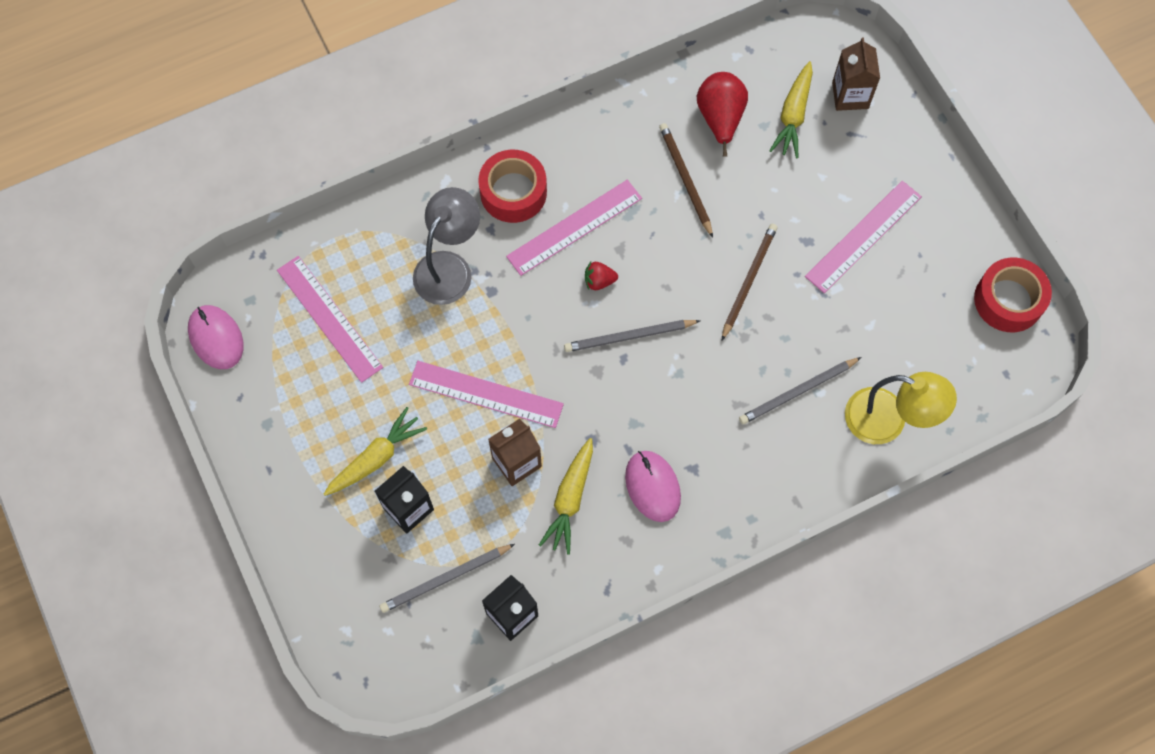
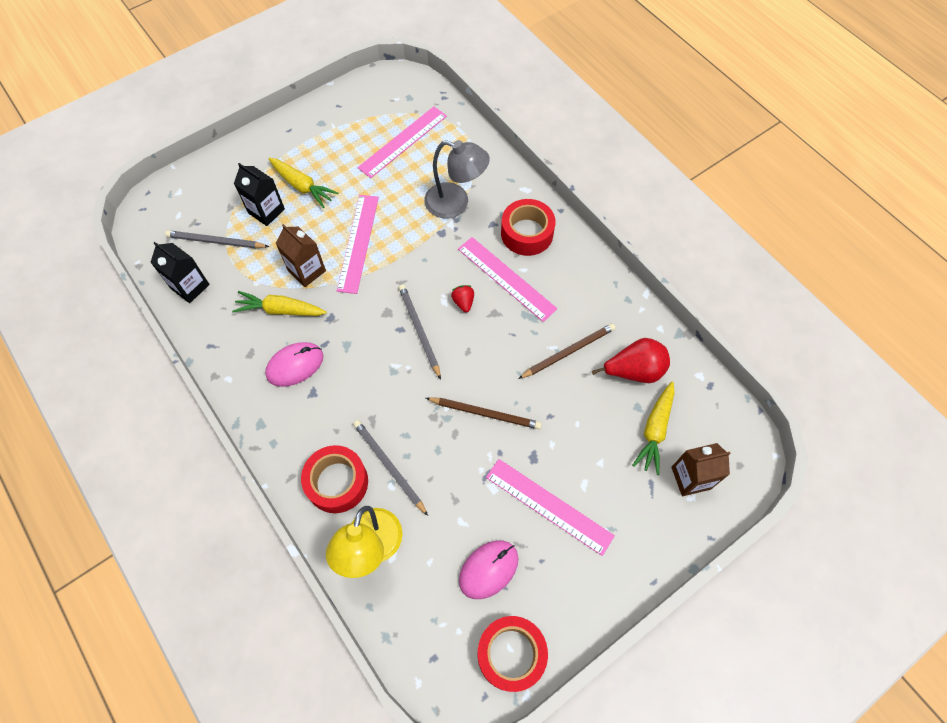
camera: 80 degrees right, 5 degrees down
(216, 338) = (378, 85): pink mouse -> pink mouse (488, 569)
(445, 579) = (215, 241): grey pencil -> grey pencil turned 45 degrees counterclockwise
(793, 115) = (654, 430): yellow carrot -> yellow carrot turned 75 degrees counterclockwise
(809, 450) = (337, 482): none -> red tape

